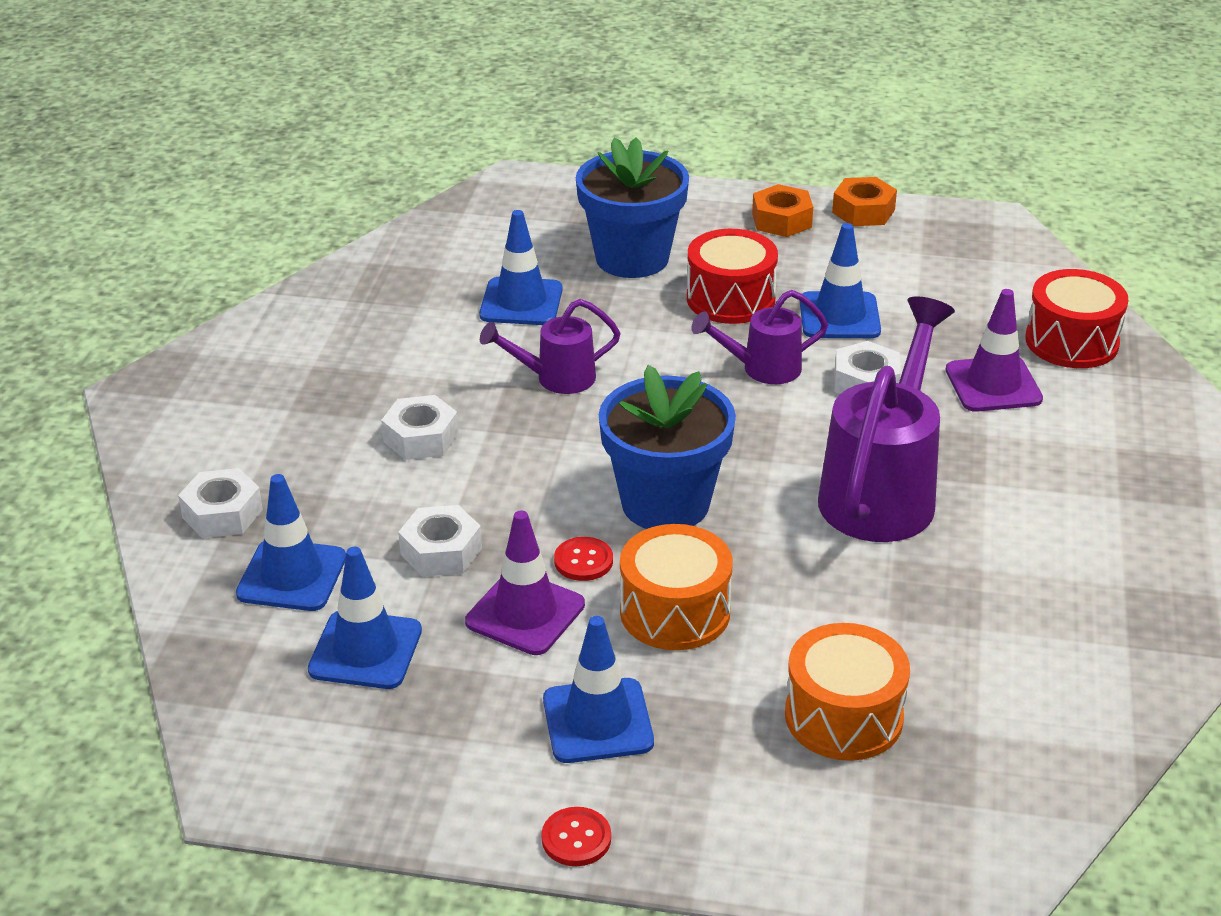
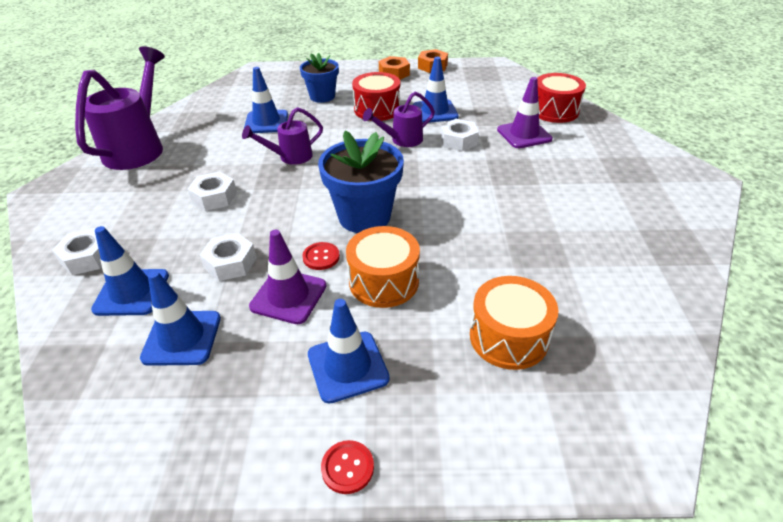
camera: 10 degrees left, 5 degrees up
(632, 258) = (322, 96): blue flower pot -> blue flower pot, size x0.65
(883, 490) = (486, 194): purple watering can -> purple watering can (139, 147)

